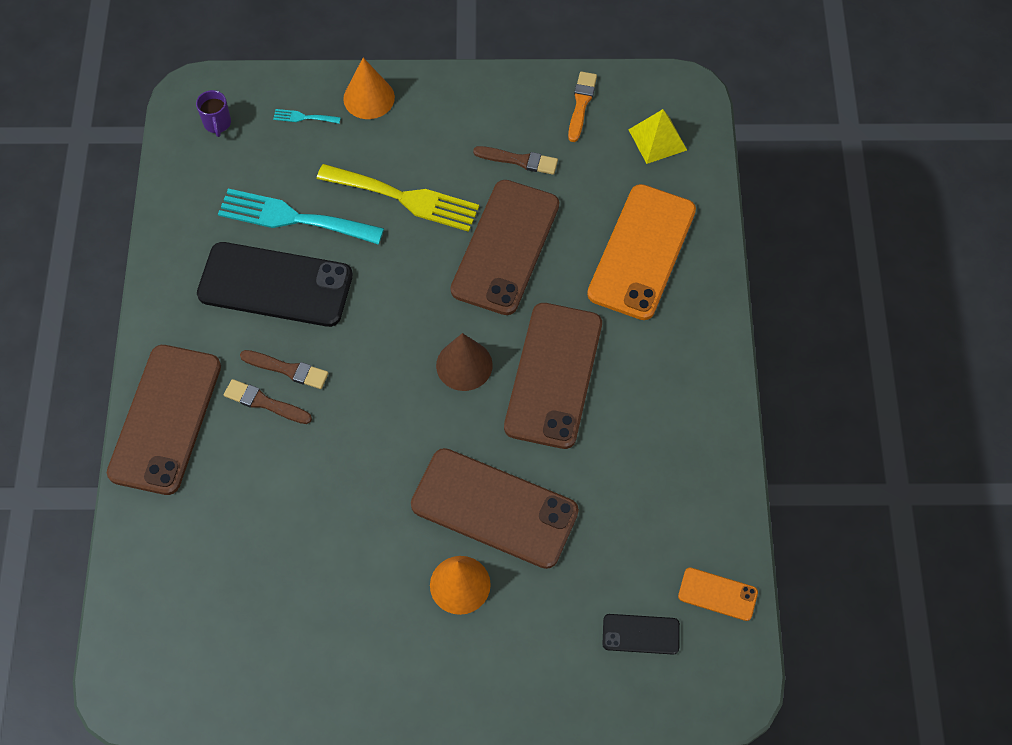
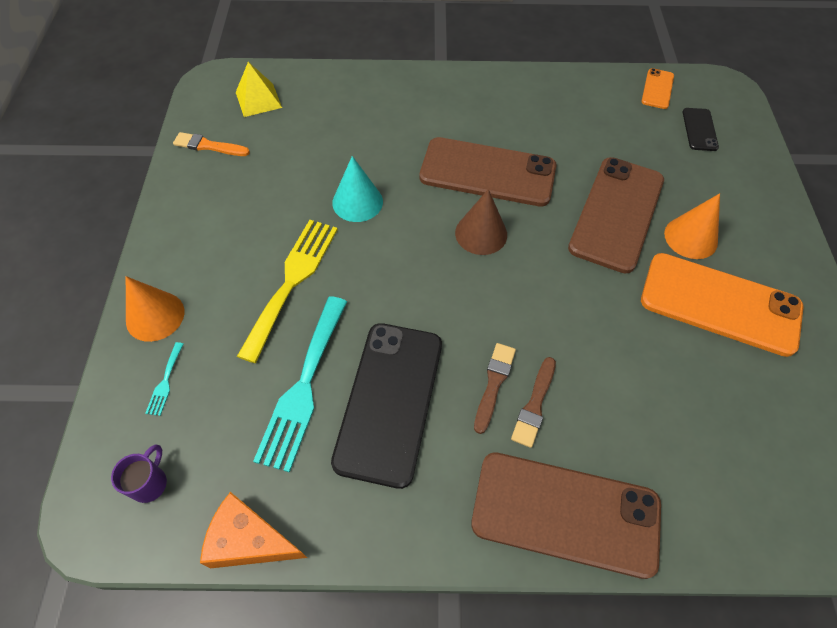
camera: 90 degrees left, 5 degrees down
(167, 195) = (249, 540): none -> orange cheese
(217, 123) = (150, 483): purple mug -> purple mug turned 60 degrees counterclockwise
(506, 247) = (357, 202): brown phone -> turquoise cone
(519, 160) = (262, 190): brown brush -> none
(642, 252) = (369, 114): orange phone -> orange phone (720, 304)

